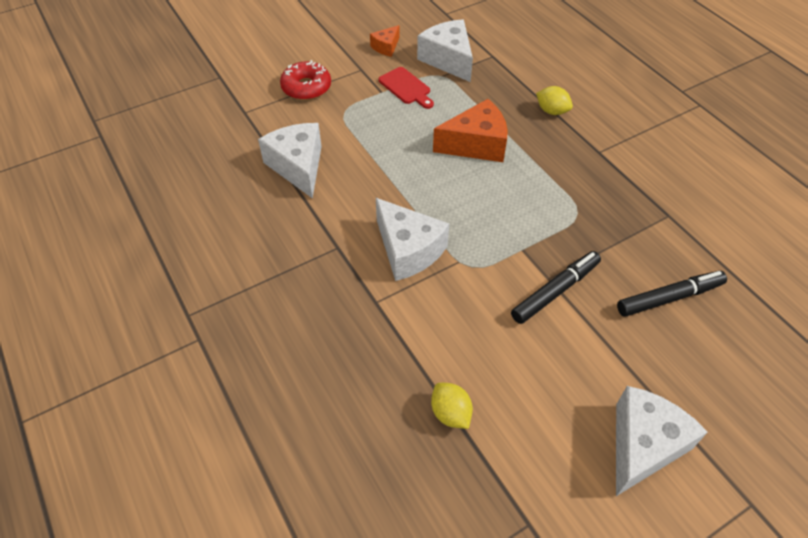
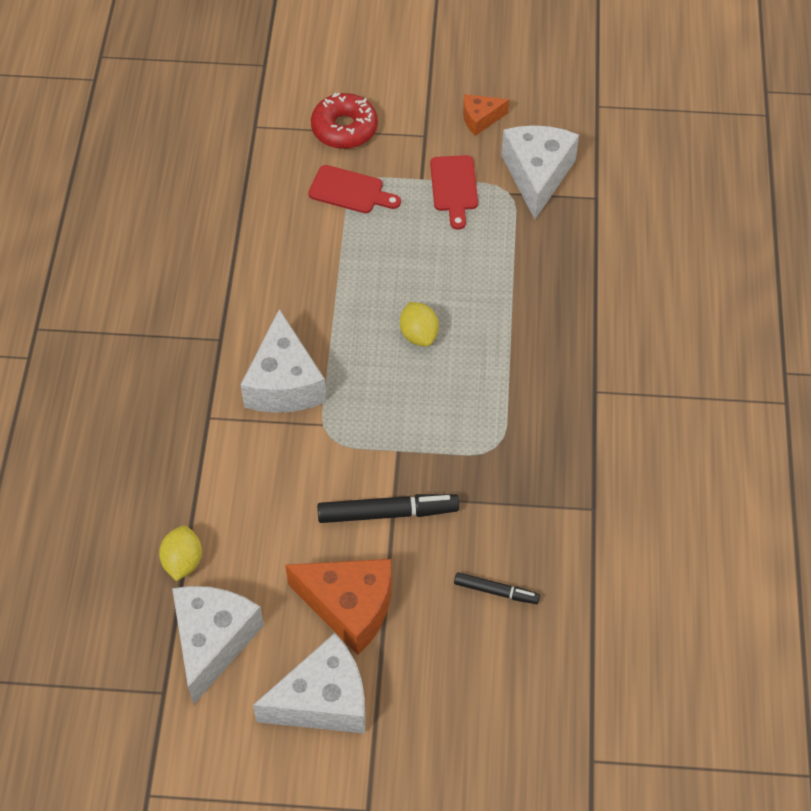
camera: 35 degrees right, 5 degrees up
(298, 166) = (256, 225): white cheese -> white cheese (213, 641)
(343, 118) = (350, 191): none -> red cutting board
(476, 144) = (464, 304): orange cheese -> orange cheese (349, 607)
(552, 111) = (593, 310): yellow lemon -> yellow lemon (419, 334)
(669, 297) = (496, 591): black marker -> black marker, size x0.60

